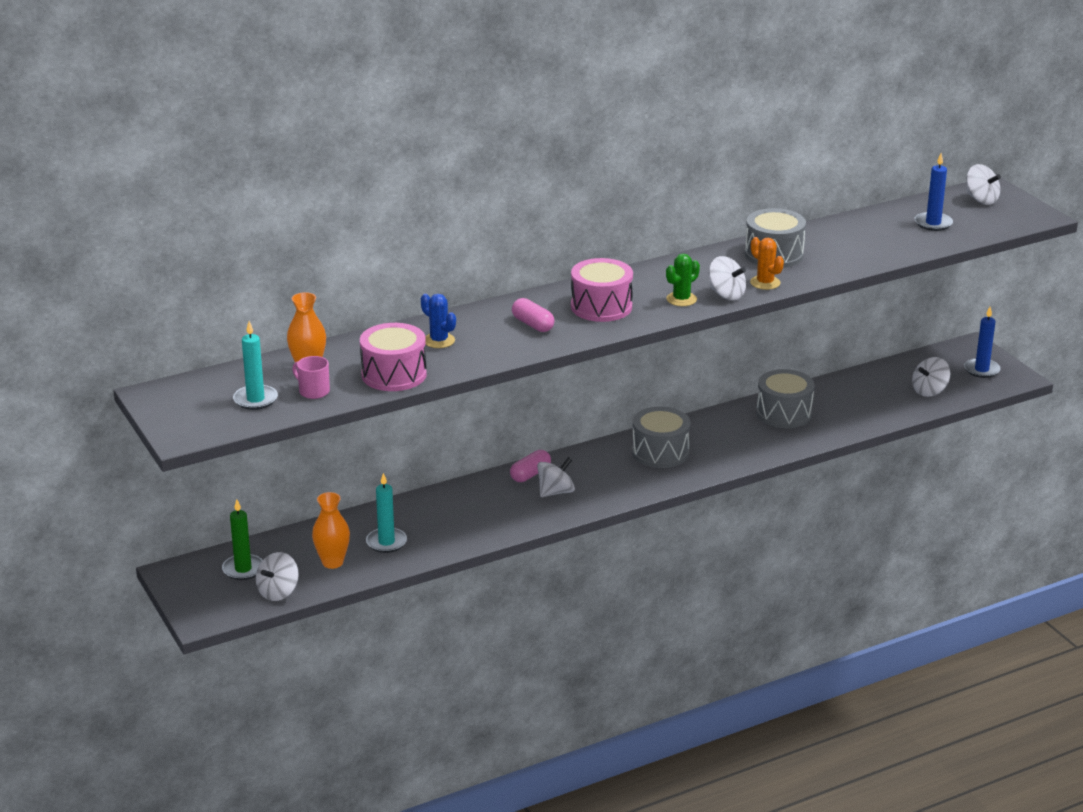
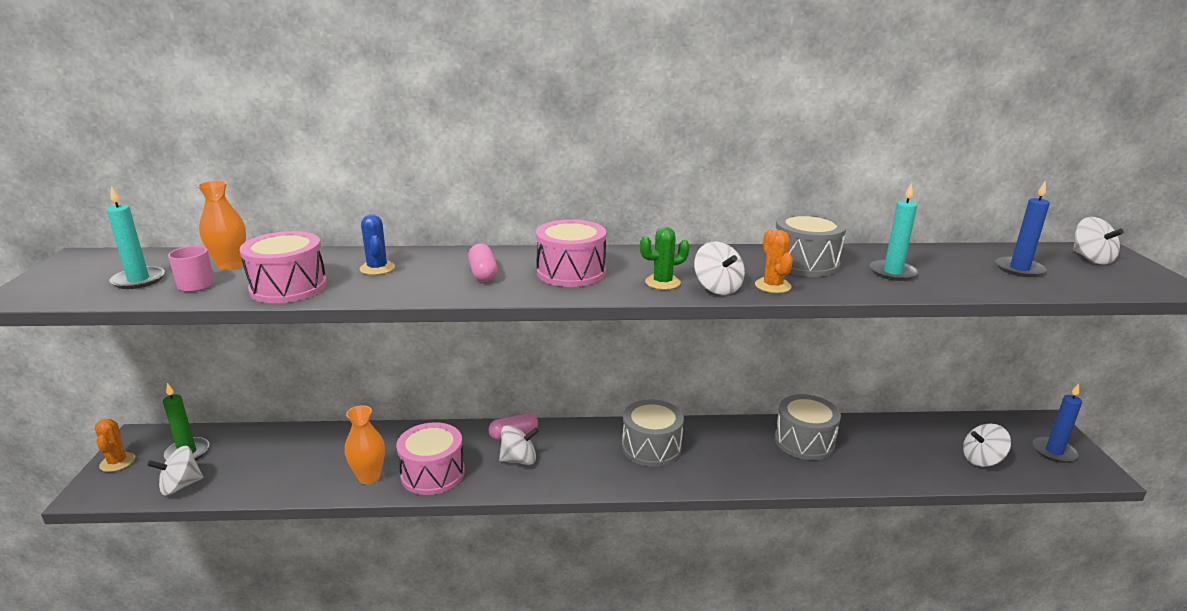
camera: 25 degrees right, 5 degrees down
(187, 594) = (117, 462): none -> orange cactus
(332, 562) = (259, 470): orange vase -> orange vase (369, 477)
(386, 542) = (324, 464): turquoise candle -> turquoise candle (892, 272)
(492, 522) = (433, 473): none -> pink drum

